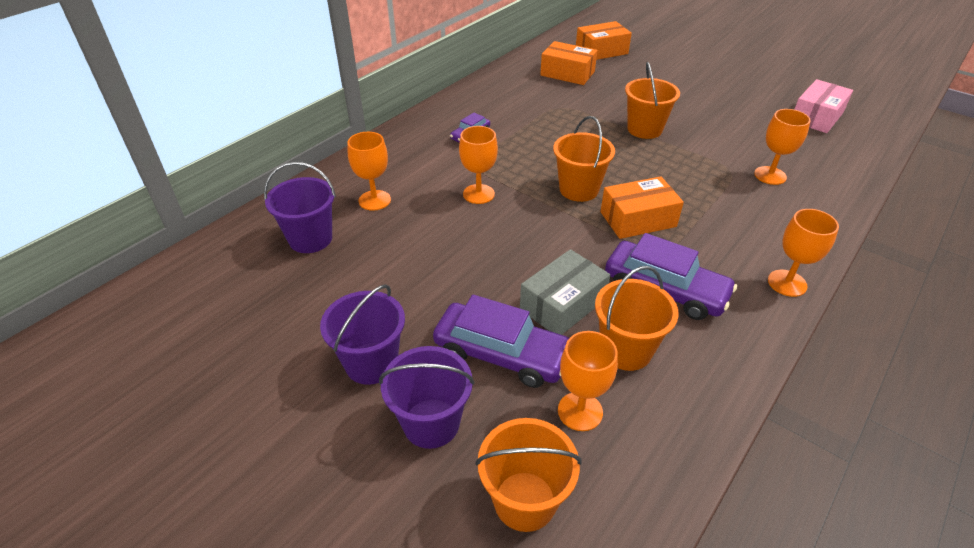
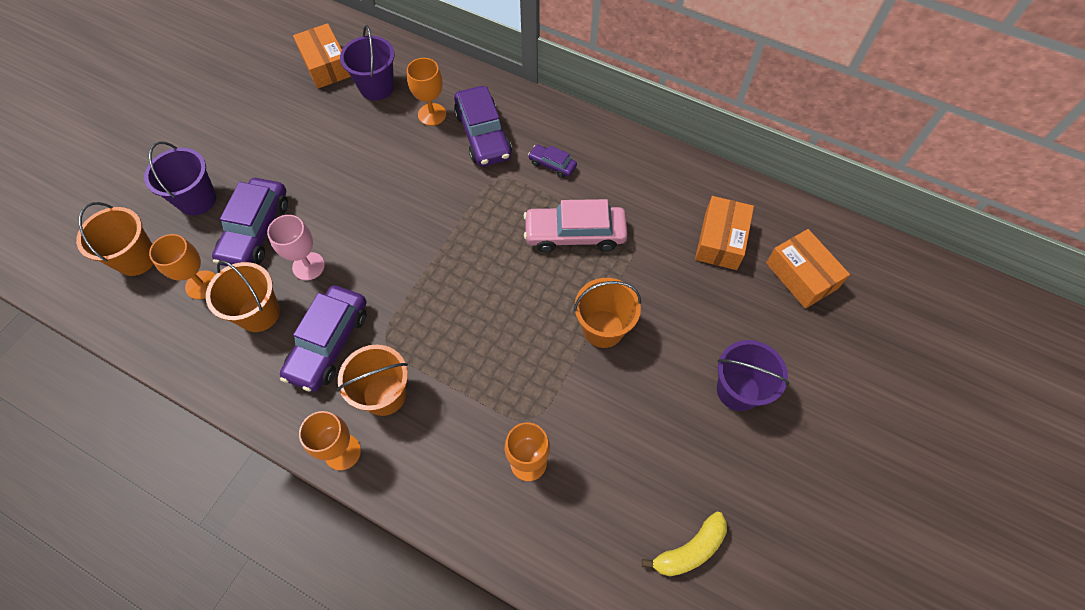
camera: 80 degrees right, 20 degrees up
(371, 363) = (248, 156): purple bucket -> purple bucket (738, 390)
(418, 170) = (483, 135): none -> purple car
(478, 194) = (451, 187): orange goblet -> none
(550, 132) = (575, 234): none -> pink car
(563, 304) = (308, 266): grey box -> pink goblet
(579, 189) = (471, 268): orange bucket -> orange bucket (384, 395)
(638, 219) = (428, 322): orange box -> orange box (326, 65)
(816, 117) = (689, 550): pink box -> yellow banana

